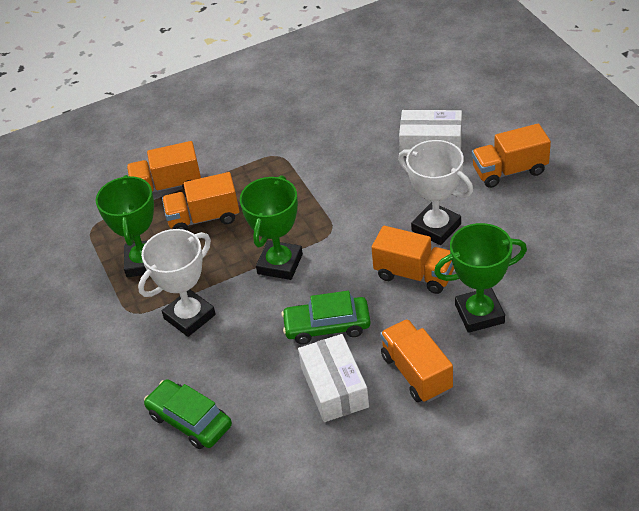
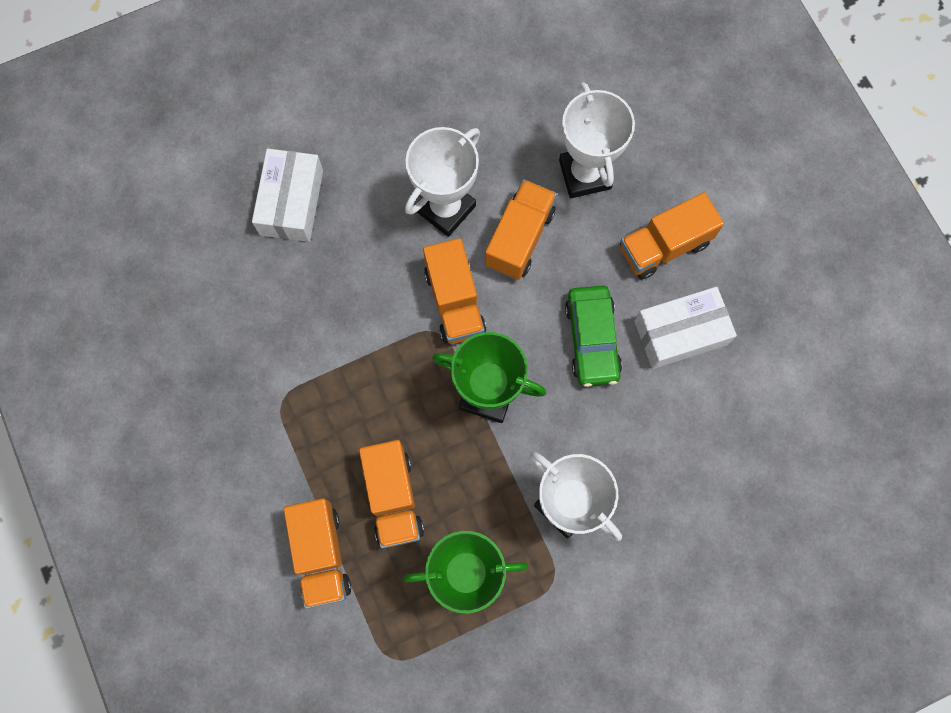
camera: 95 degrees left, 30 degrees up
(189, 420) = (721, 494): green car -> none
(479, 314) = (584, 174): green trophy -> white trophy
(509, 171) = (358, 116): orange truck -> orange truck (454, 301)

